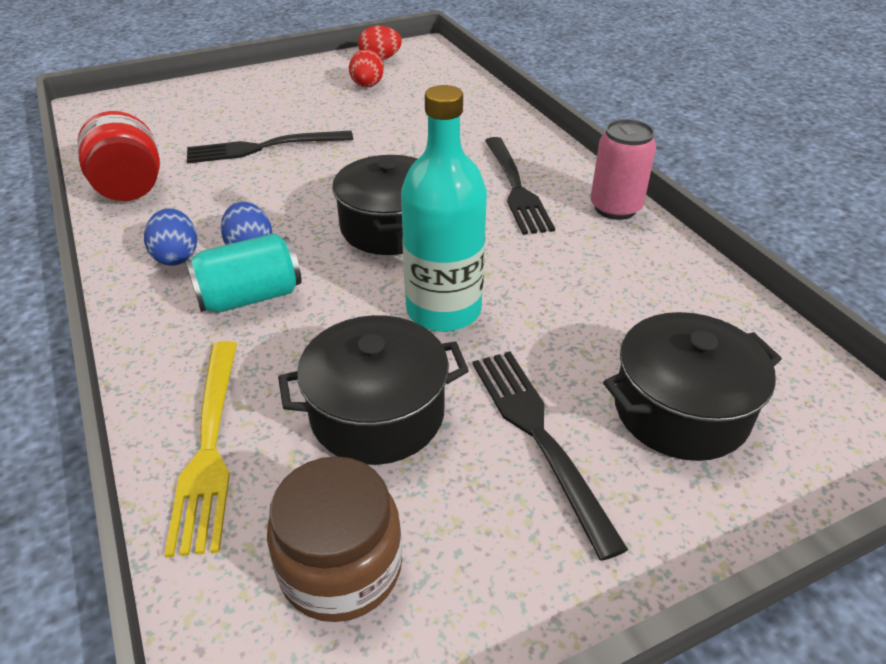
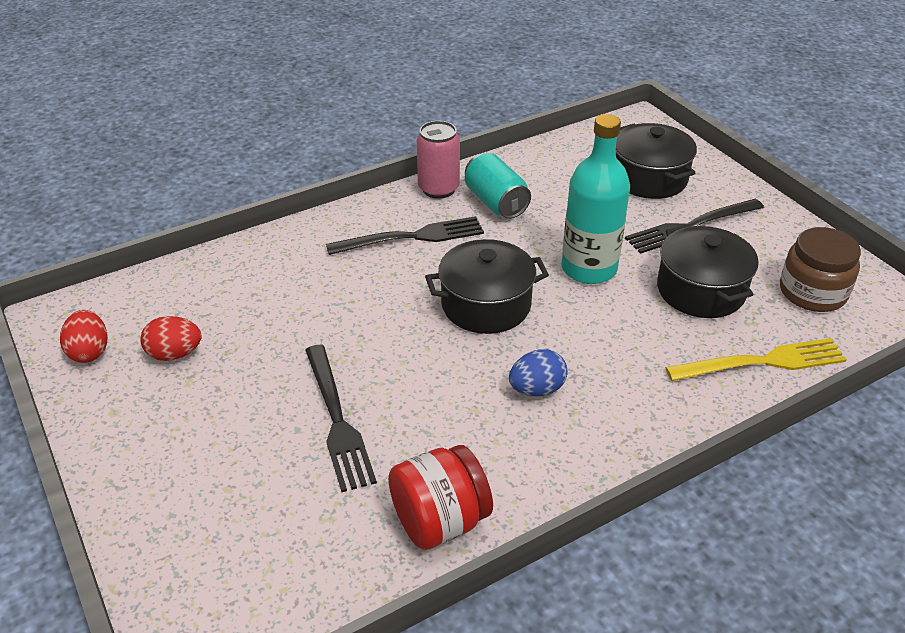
camera: 95 degrees left, 0 degrees up
(177, 256) = (560, 439): blue egg -> none
(250, 297) = (604, 375): turquoise can -> turquoise can (496, 202)

